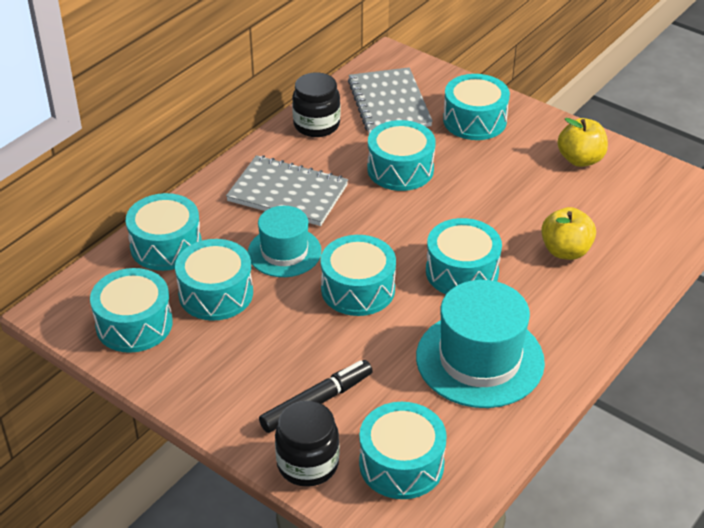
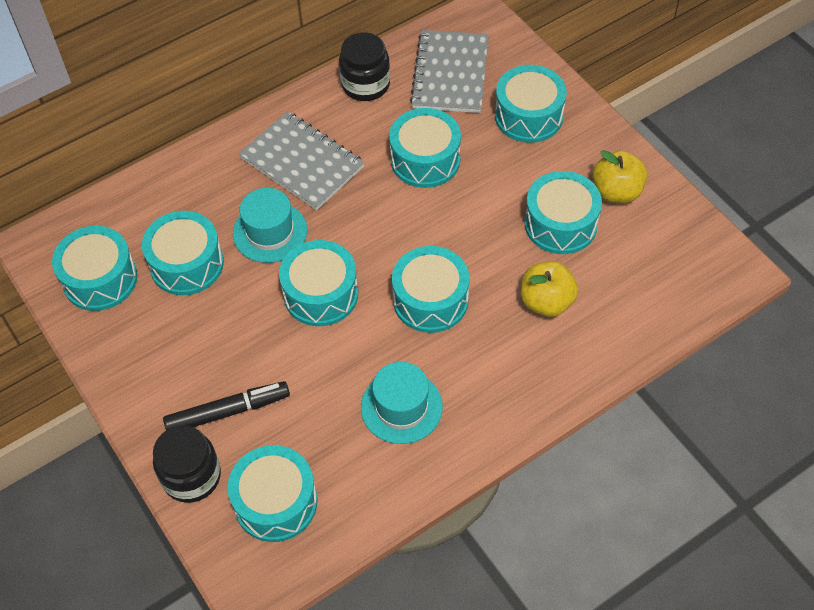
camera: 20 degrees right, 15 degrees up
(166, 246) = (163, 197): turquoise drum -> turquoise drum (560, 224)
(480, 359) = (401, 407): turquoise hat -> turquoise hat, size x0.63

